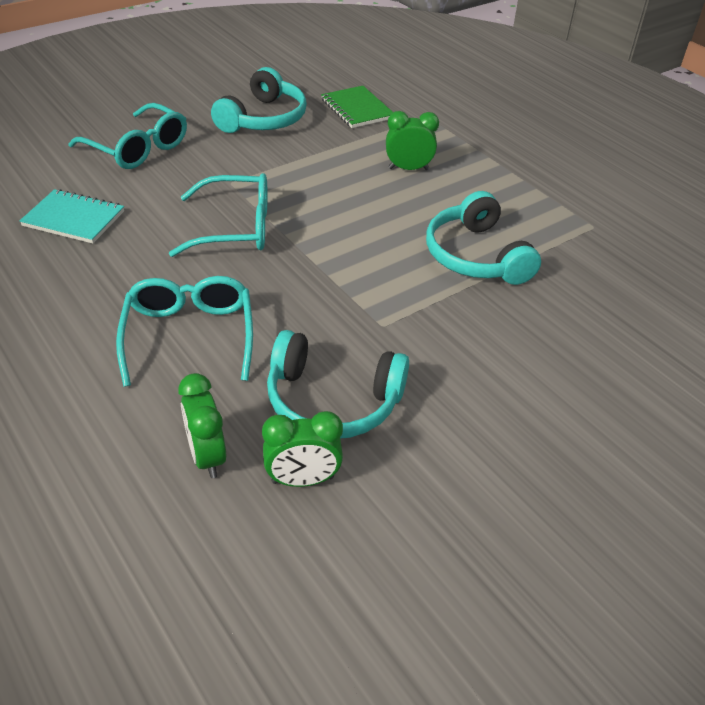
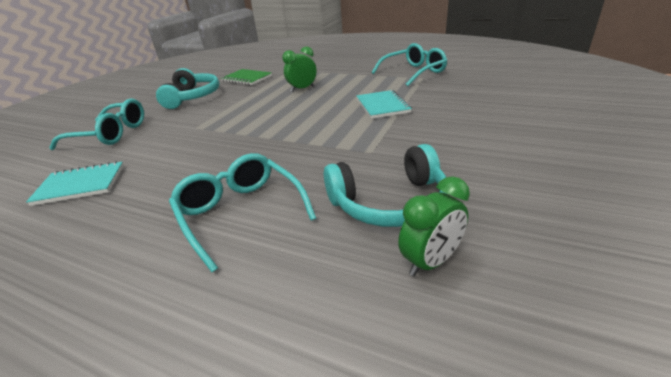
camera: 25 degrees left, 10 degrees down
(207, 456) = (337, 287): green clock -> none
(235, 228) = (220, 145): turquoise glasses -> turquoise glasses (413, 72)
(475, 256) = (382, 106): turquoise headphones -> turquoise notebook

